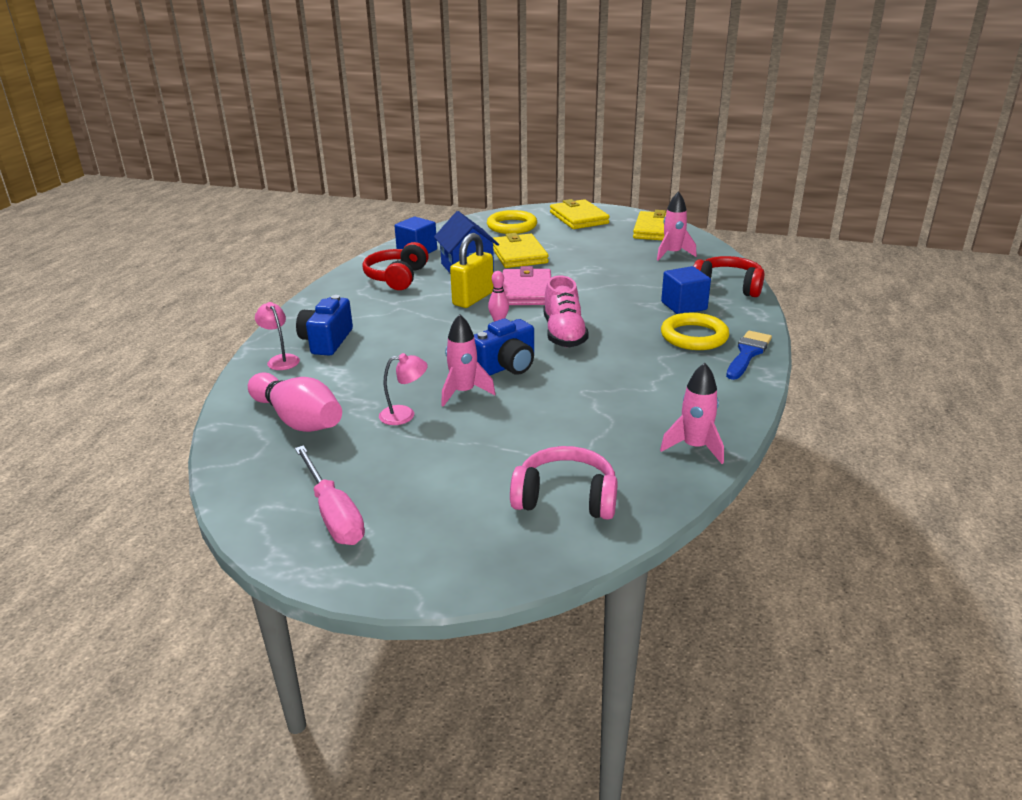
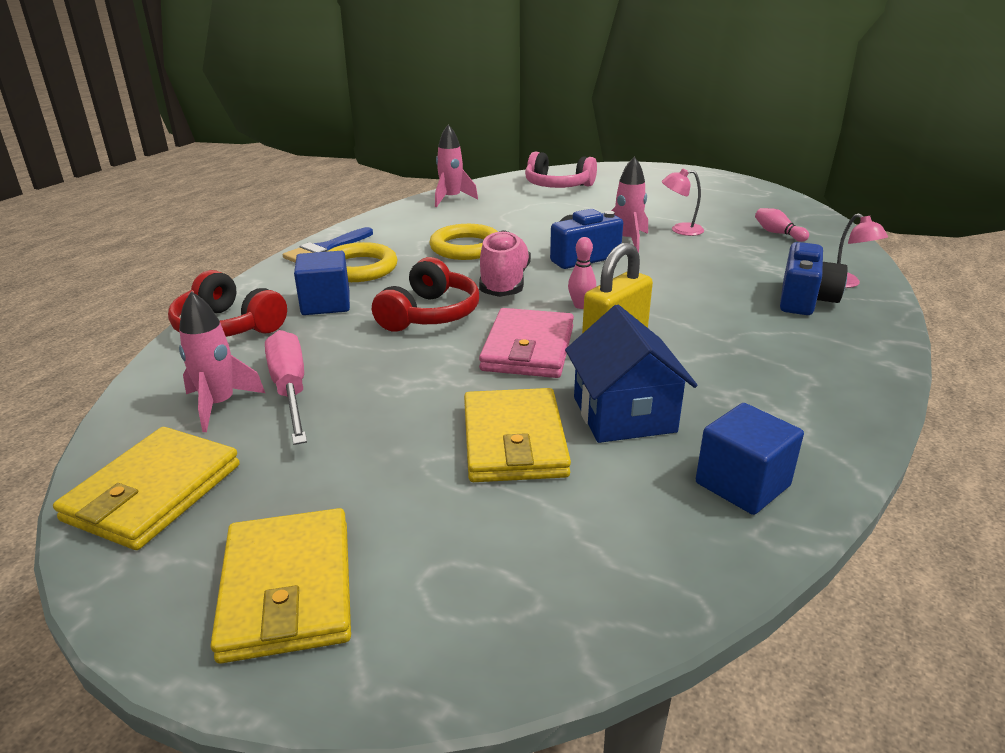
camera: 170 degrees left, 0 degrees up
(298, 420) = (778, 233): pink bowling pin -> pink bowling pin, size x0.48
(333, 514) = (713, 189): pink screwdriver -> pink screwdriver (290, 390)
(397, 277) = (756, 403): red headphones -> red headphones (429, 314)
(512, 226) = (495, 570): yellow ring -> yellow ring (466, 247)

